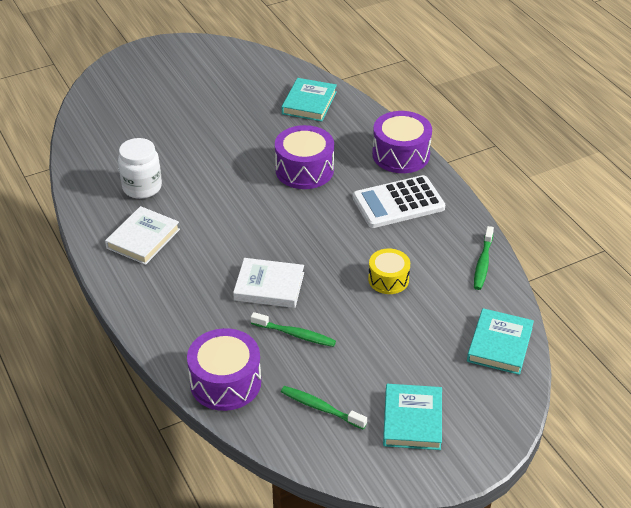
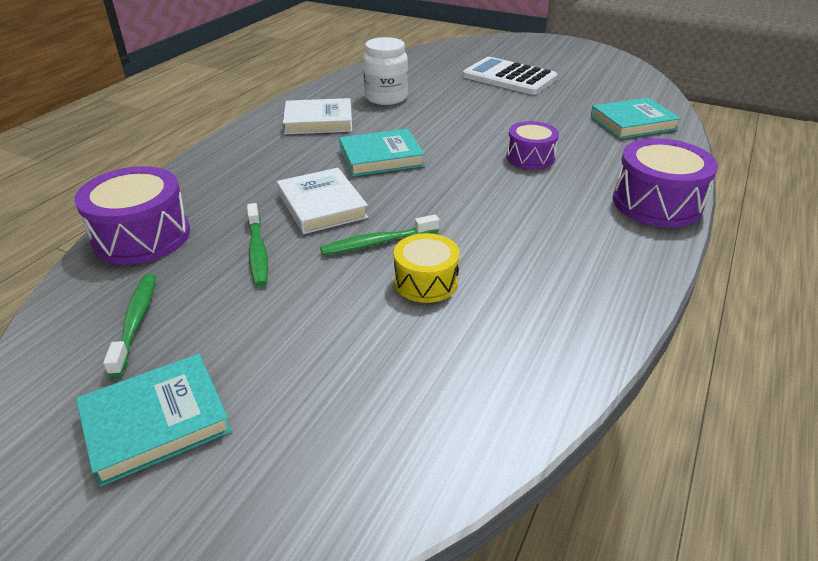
camera: 55 degrees right, 5 degrees down
(304, 170) = (530, 157): purple drum -> purple drum, size x0.63
(398, 203) = (572, 234): white calculator -> white calculator (509, 77)
(483, 263) = (562, 356): green toothbrush -> green toothbrush (377, 242)
(499, 344) = (403, 457): turquoise book -> turquoise book (381, 157)

